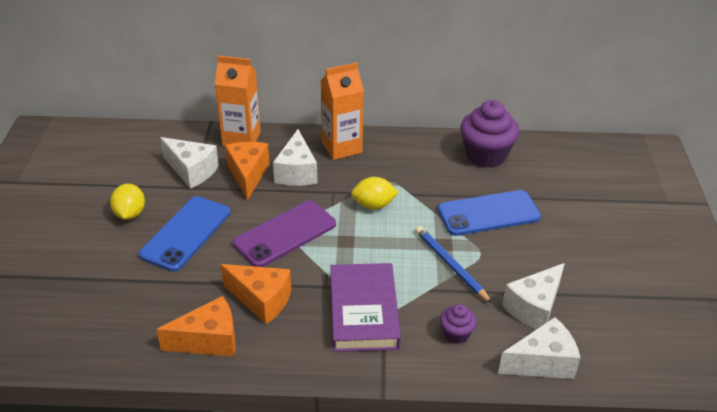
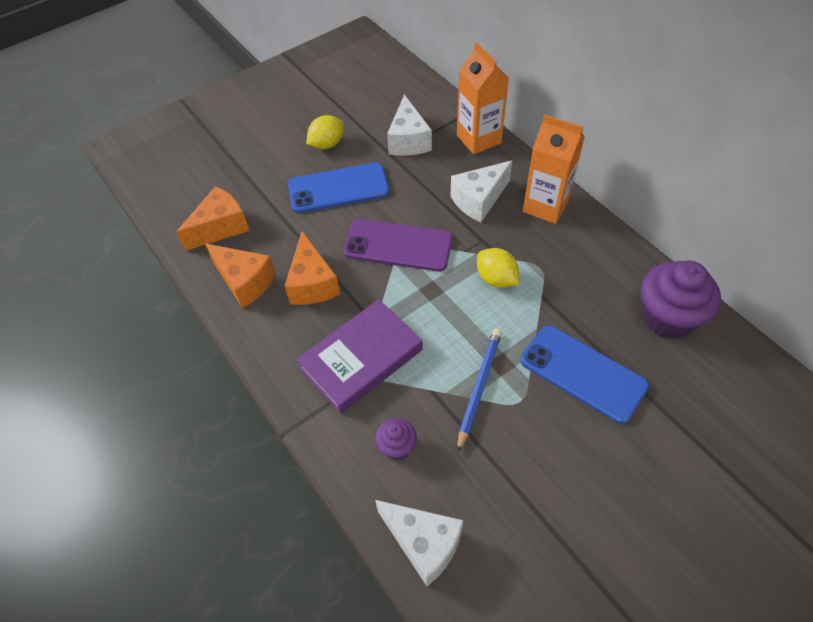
camera: 55 degrees right, 15 degrees up
(248, 175) = (441, 174): orange cheese -> orange cheese (221, 227)
(534, 307) = (490, 493): white cheese -> none

